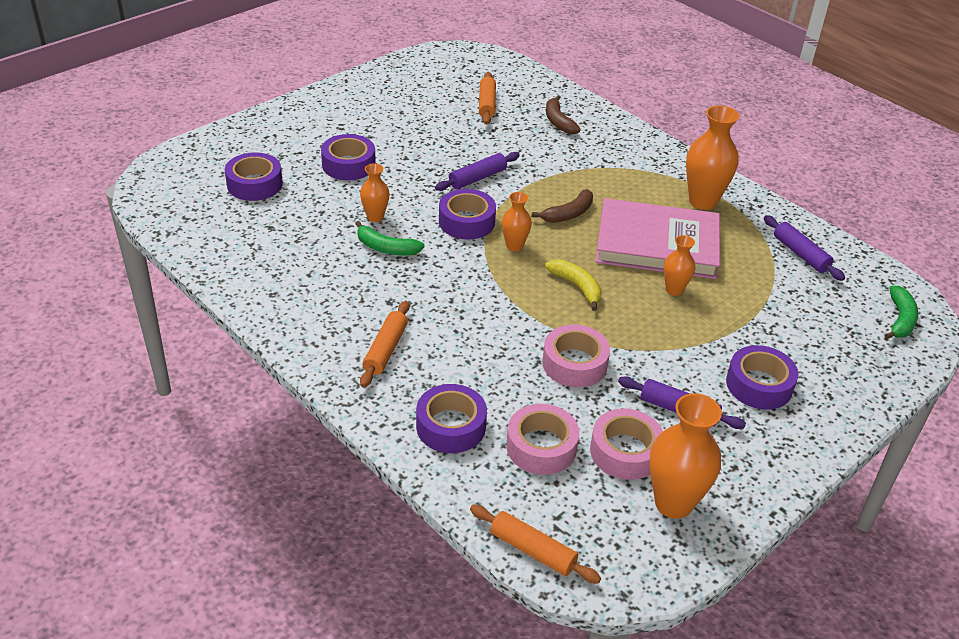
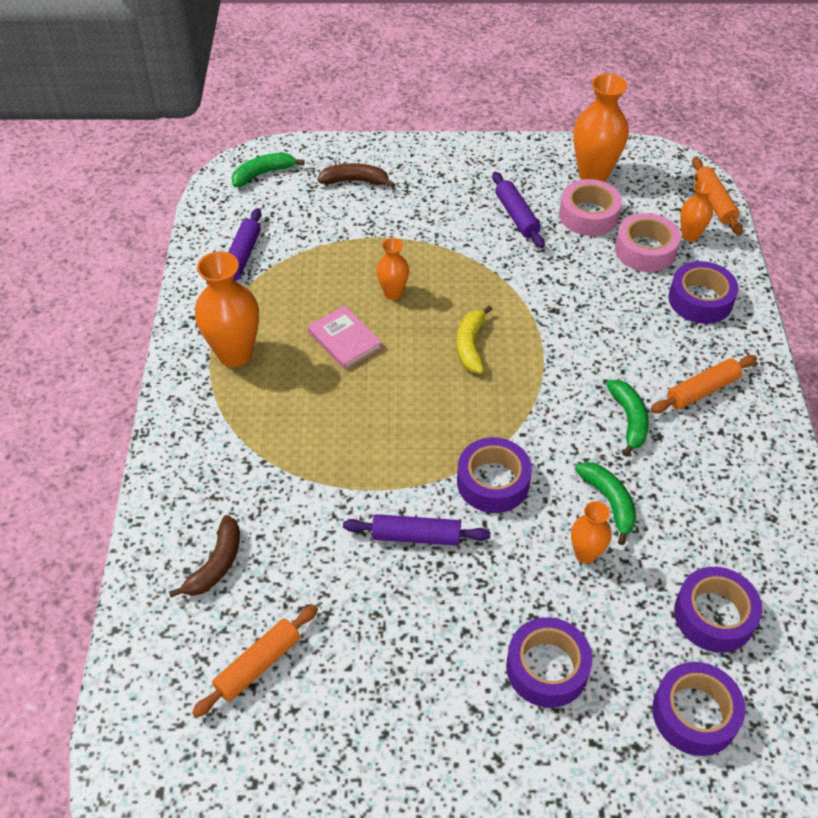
camera: 135 degrees left, 10 degrees up
(419, 300) = (629, 420): none -> green banana
(514, 246) = (477, 422): orange vase -> orange vase (690, 235)
(568, 214) = (380, 424): brown banana -> brown banana (355, 181)
(574, 363) = (553, 287): pink tape -> none
(657, 244) = (344, 340): pink book -> pink book, size x0.47
(759, 385) = (437, 197): purple tape -> purple tape (714, 615)

